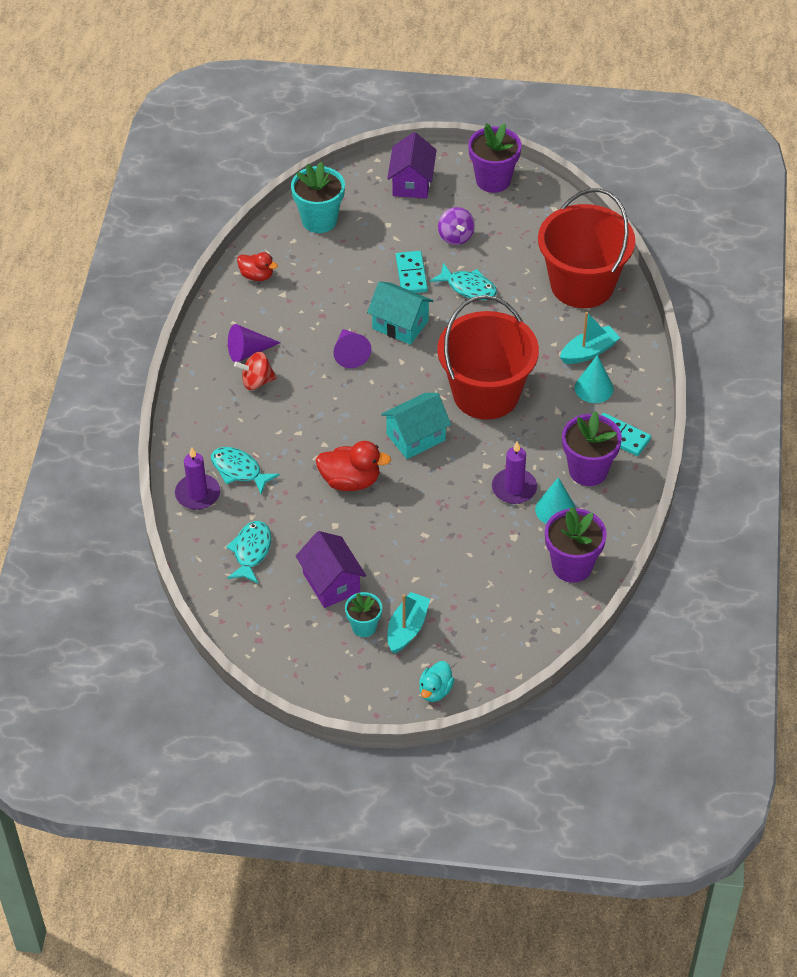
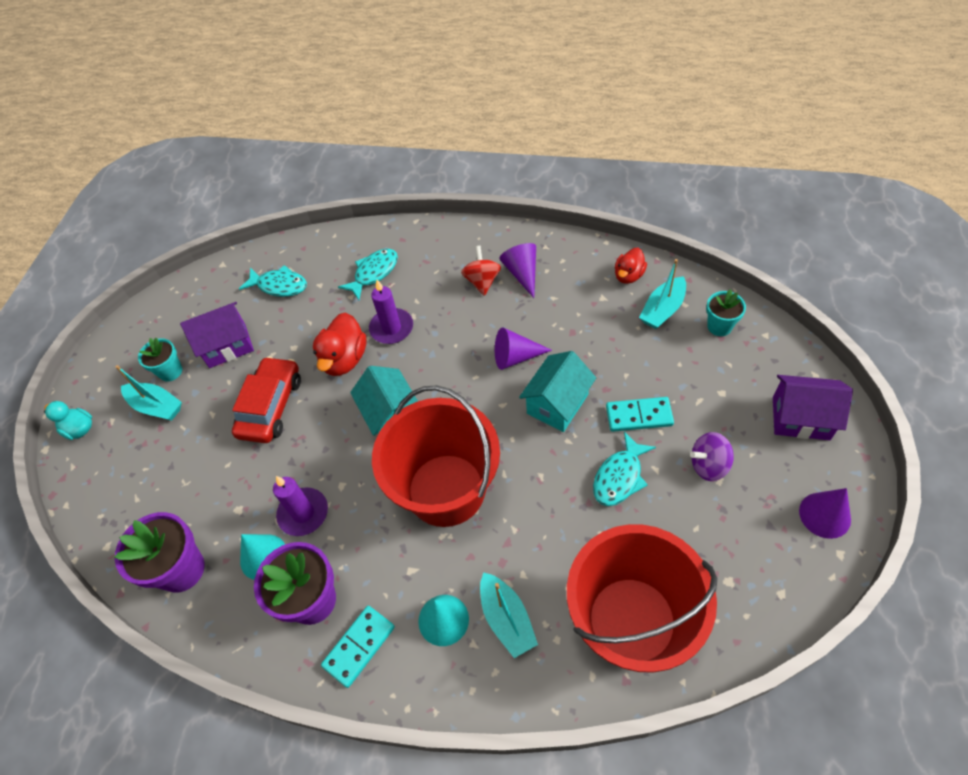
camera: 100 degrees right, 5 degrees up
(197, 494) = (352, 246): purple candle -> purple candle (391, 328)
(299, 254) = (662, 310): none -> turquoise boat
(319, 220) = (719, 326): turquoise flower pot -> turquoise flower pot, size x0.60
(405, 531) = (271, 406): none -> red car
(493, 180) = (824, 515): purple flower pot -> purple cone

